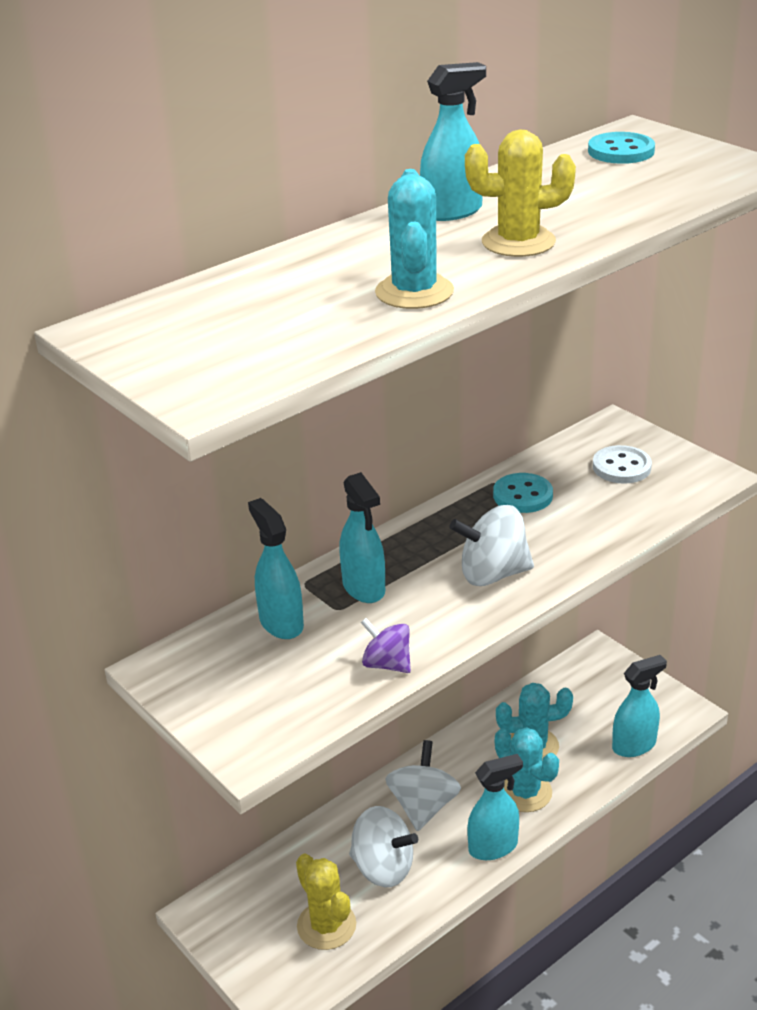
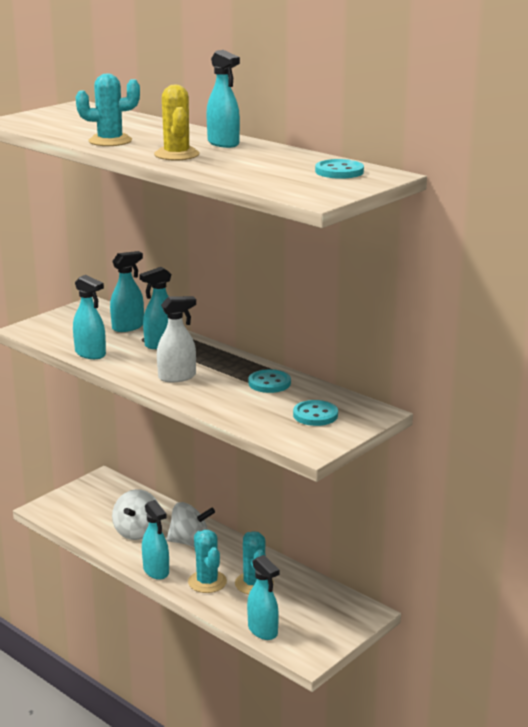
camera: 80 degrees right, 10 degrees down
(326, 925) = (93, 517): yellow cactus -> none
(387, 664) = (90, 354): purple spinning top -> turquoise spray bottle
(493, 574) = (177, 377): white spinning top -> white spray bottle
(525, 792) = (207, 582): turquoise cactus -> turquoise cactus turned 60 degrees counterclockwise
(621, 467) = (315, 415): white button -> turquoise button

